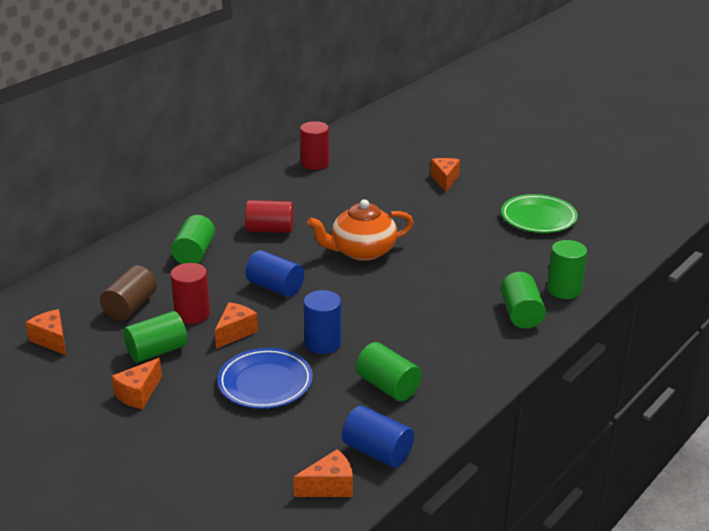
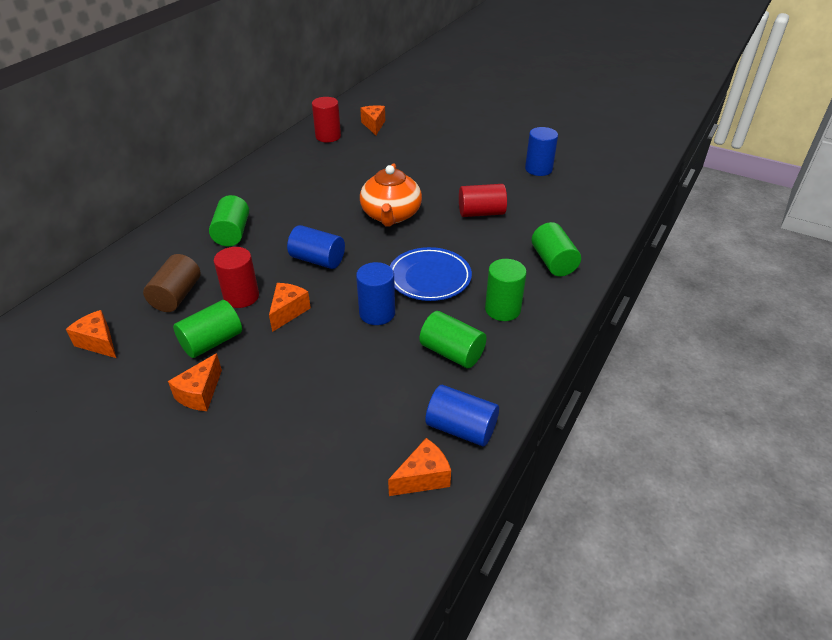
camera: 10 degrees left, 10 degrees up
(265, 383) = (329, 364): blue plate -> blue plate (429, 278)
(270, 230) = (300, 203): red cylinder -> red cylinder (481, 213)
(362, 251) = (391, 215): orange teapot -> orange teapot turned 60 degrees counterclockwise
(445, 180) = (447, 142): orange cheese -> orange cheese (374, 125)
(538, 218) = (538, 169): green plate -> blue cylinder
(564, 290) = (583, 234): green cylinder -> green cylinder (502, 309)

